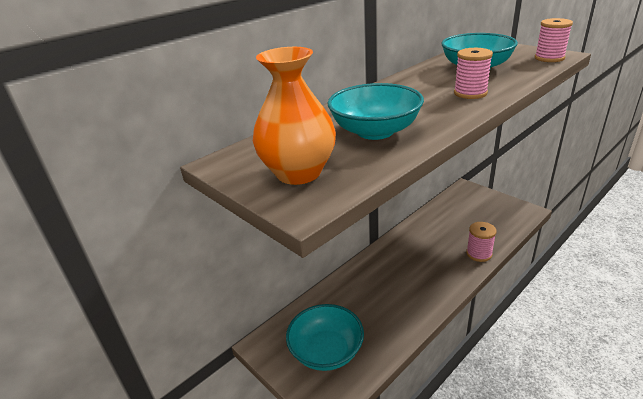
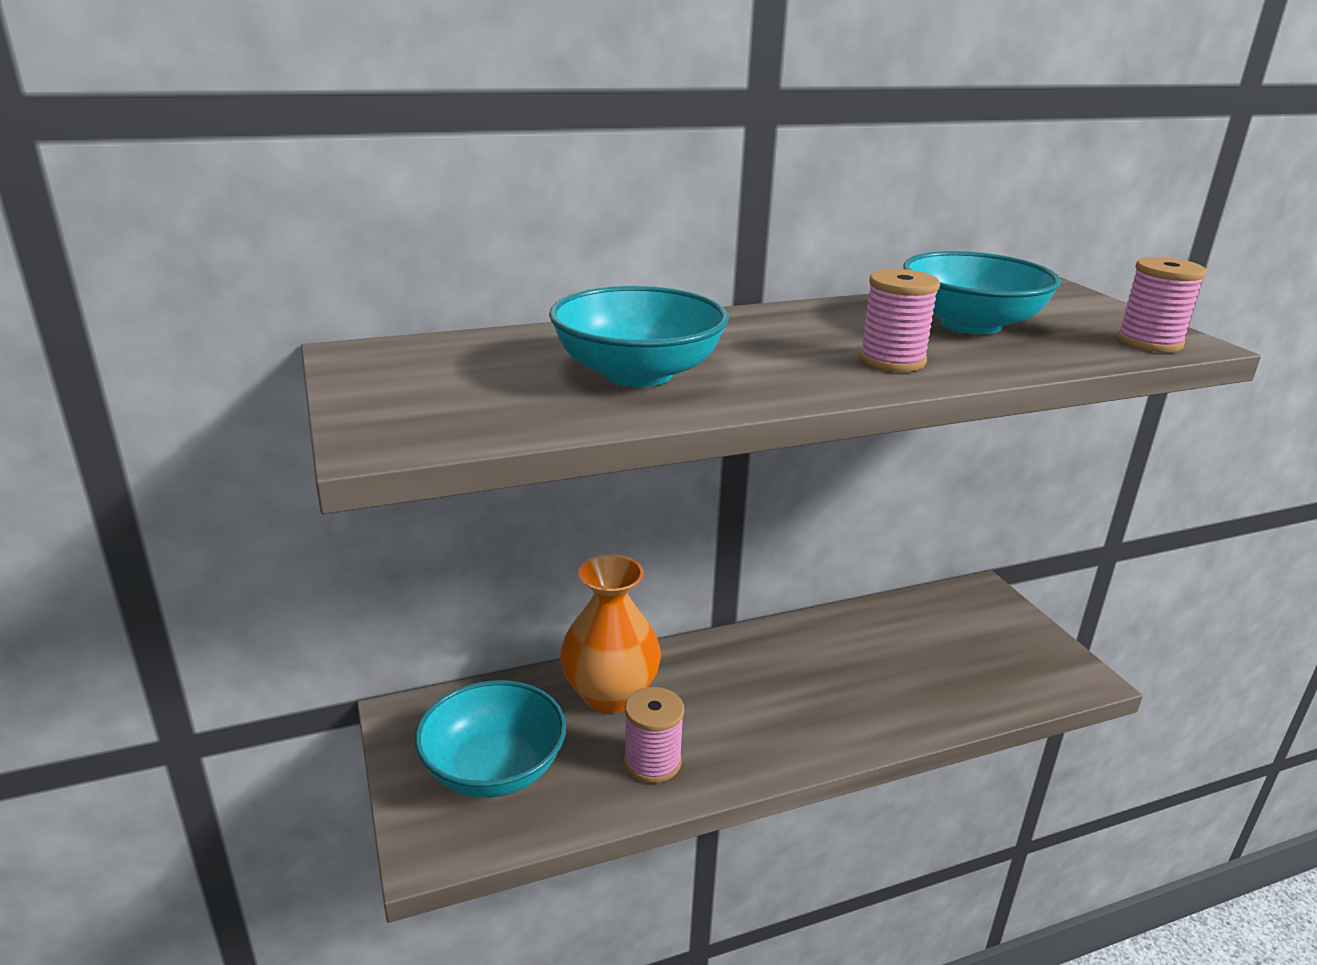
camera: 20 degrees right, 5 degrees down
(298, 173) = (438, 396): orange vase -> orange vase (610, 694)
(479, 254) = (908, 718): pink spool -> pink spool (652, 762)

